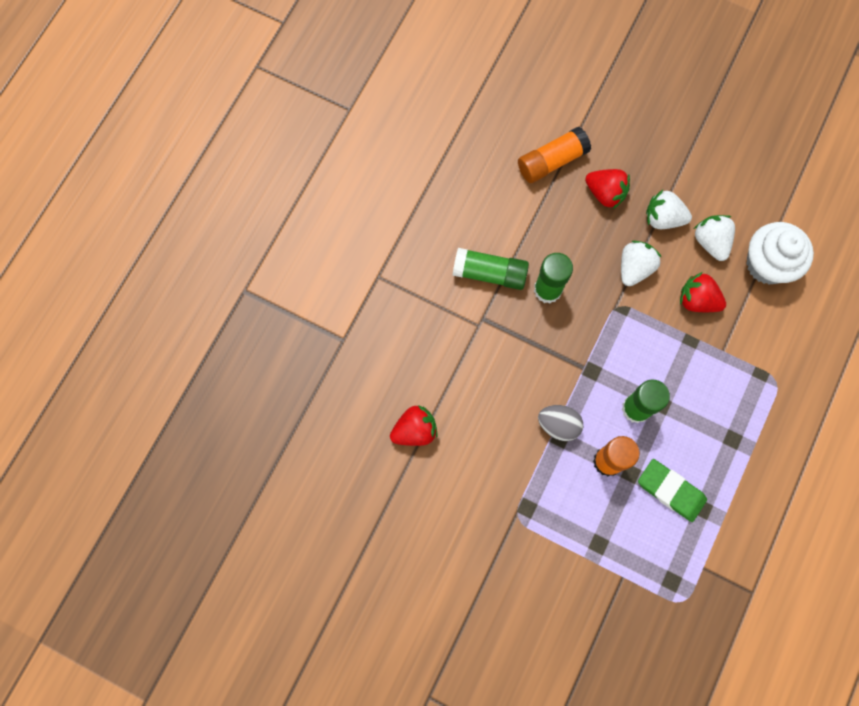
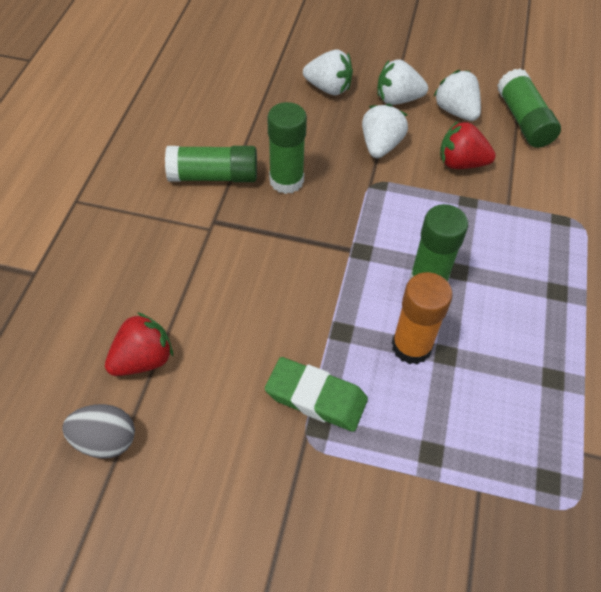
camera: 15 degrees left, 20 degrees down
(551, 161) = (263, 71): orange glue stick -> none
(558, 425) = (335, 317): grey egg -> grey egg (105, 440)
(605, 193) = (328, 88): red strawberry -> white strawberry
(670, 491) = (504, 365): green eraser -> green eraser (316, 397)
(767, 264) = (523, 120): white cupcake -> green glue stick

